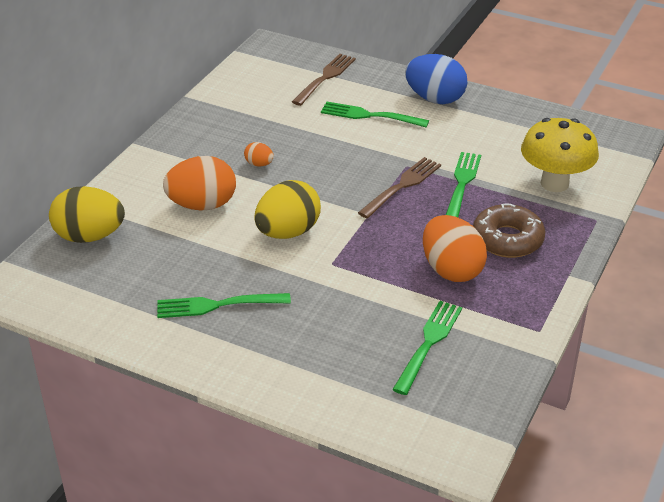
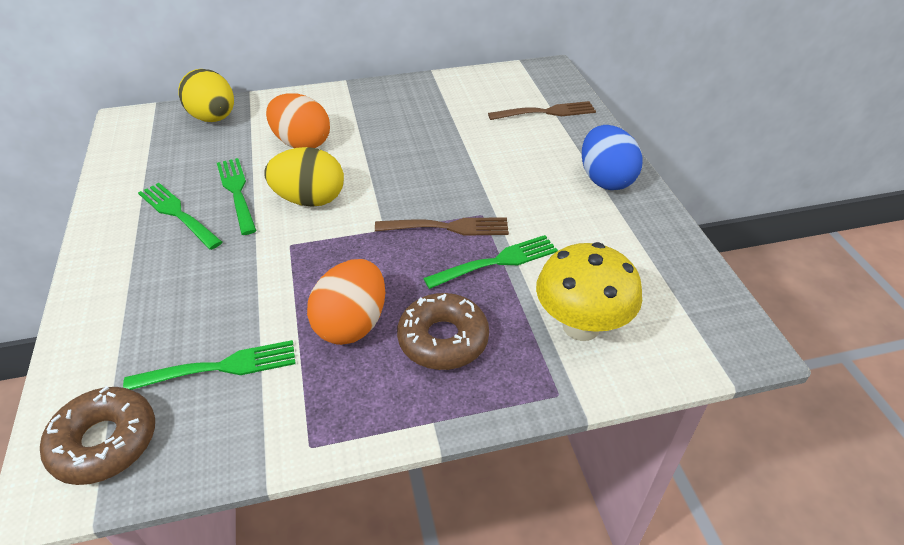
camera: 50 degrees right, 5 degrees up
(259, 164) = (386, 141): orange egg -> none
(370, 115) = (528, 159): green fork -> green fork (237, 192)
(445, 419) = (105, 442): none -> brown donut

